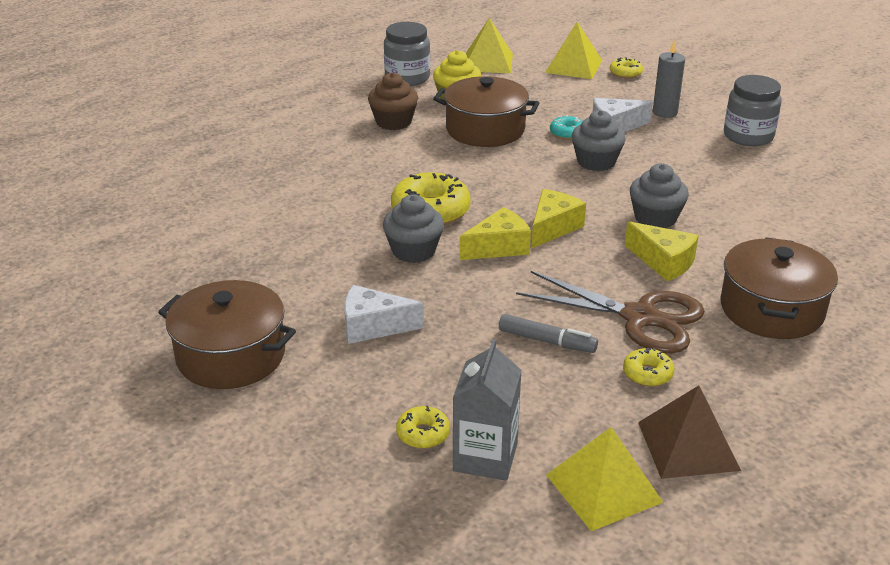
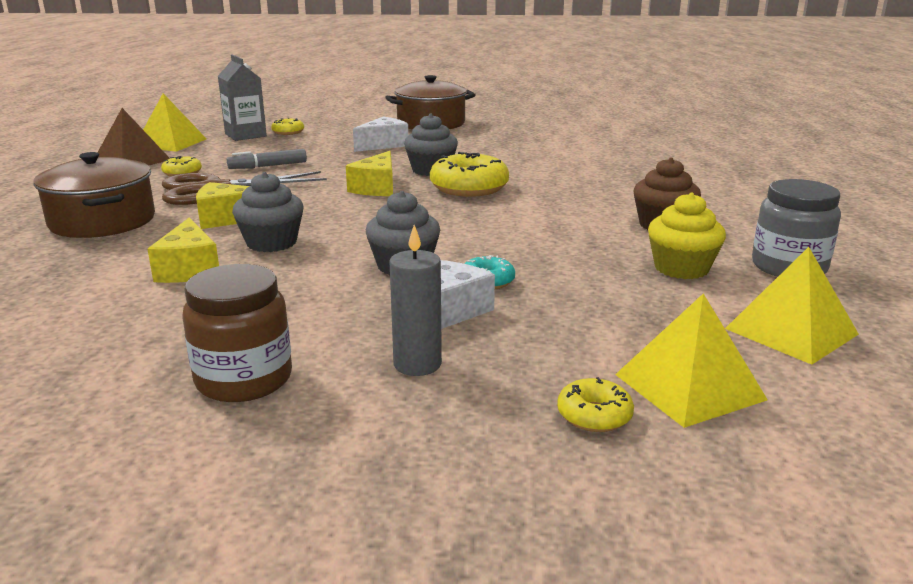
camera: 135 degrees right, 10 degrees down
(485, 129) = (573, 251): brown pot -> none
(553, 228) = (355, 209): yellow cheese -> yellow cheese (189, 269)
(748, 136) = (244, 379): grey jar -> brown jar

